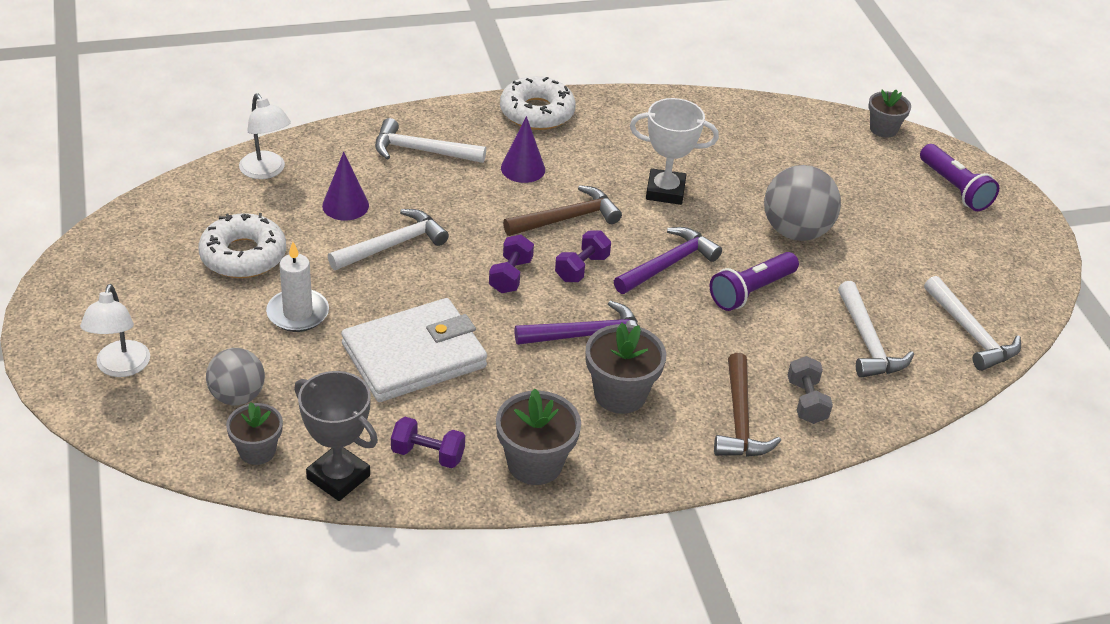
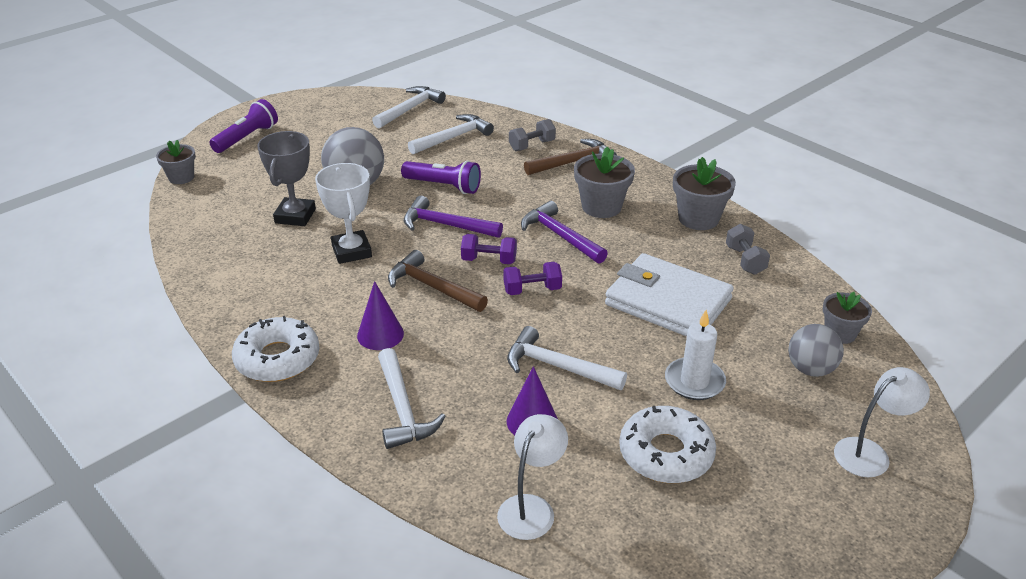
camera: 115 degrees left, 5 degrees down
(338, 477) = (810, 288): grey trophy -> grey trophy (295, 216)
(428, 454) = (745, 260): purple dumbbell -> grey dumbbell

